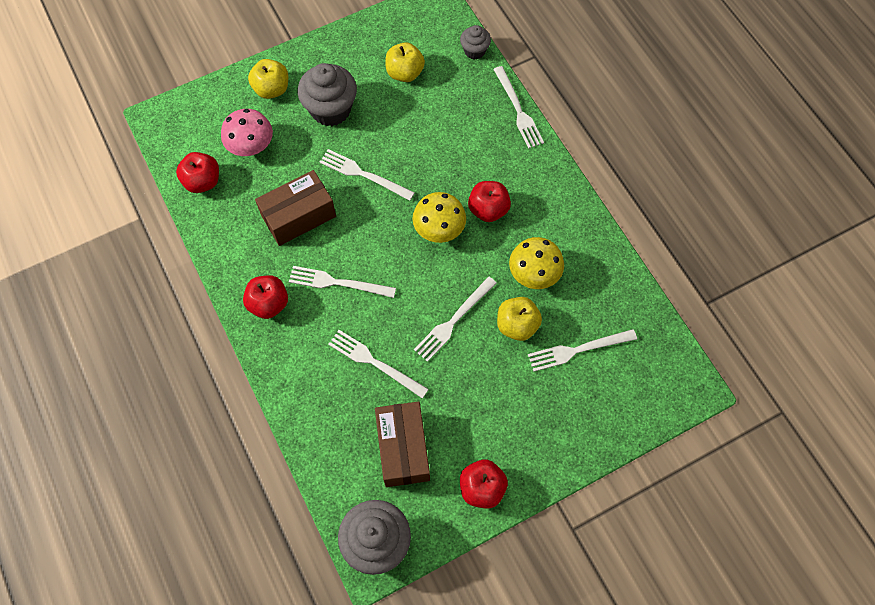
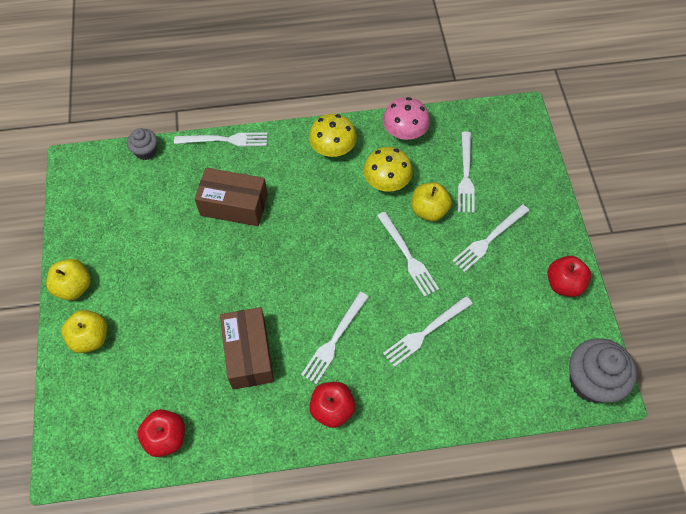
camera: 70 degrees left, 5 degrees down
(251, 146) = (147, 377): pink mushroom -> pink mushroom (404, 132)
(331, 109) = (144, 290): grey cupcake -> none
(363, 174) = (230, 283): white fork -> white fork (489, 239)
(403, 448) = (513, 334): brown box -> brown box (234, 205)
(405, 73) = (138, 214): yellow apple -> yellow apple (74, 287)
(439, 229) = (314, 239): yellow mushroom -> yellow mushroom (333, 149)
(488, 209) = (312, 195): red apple -> none

